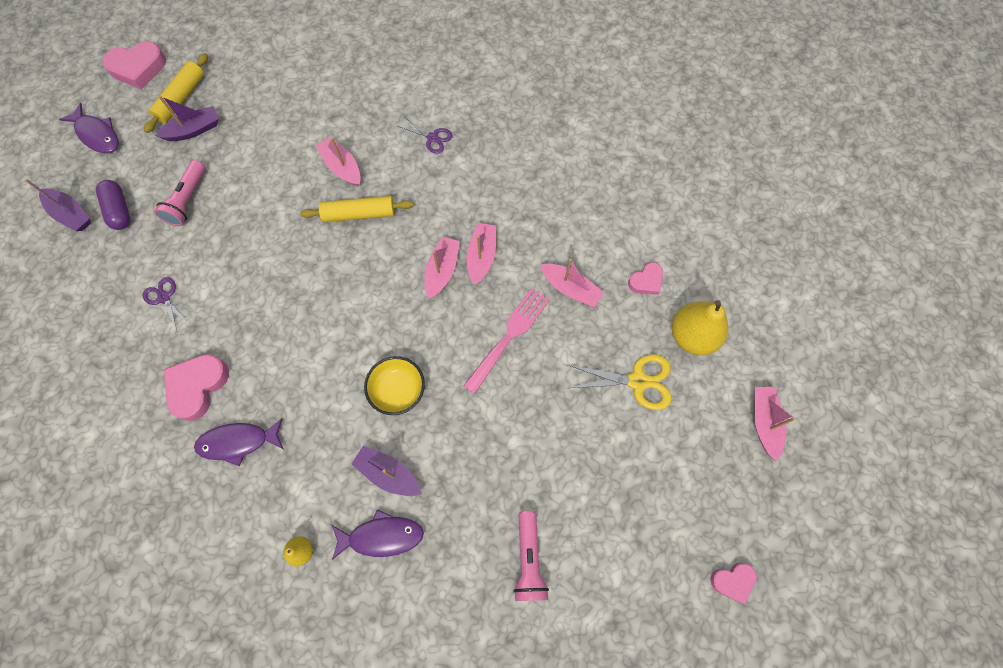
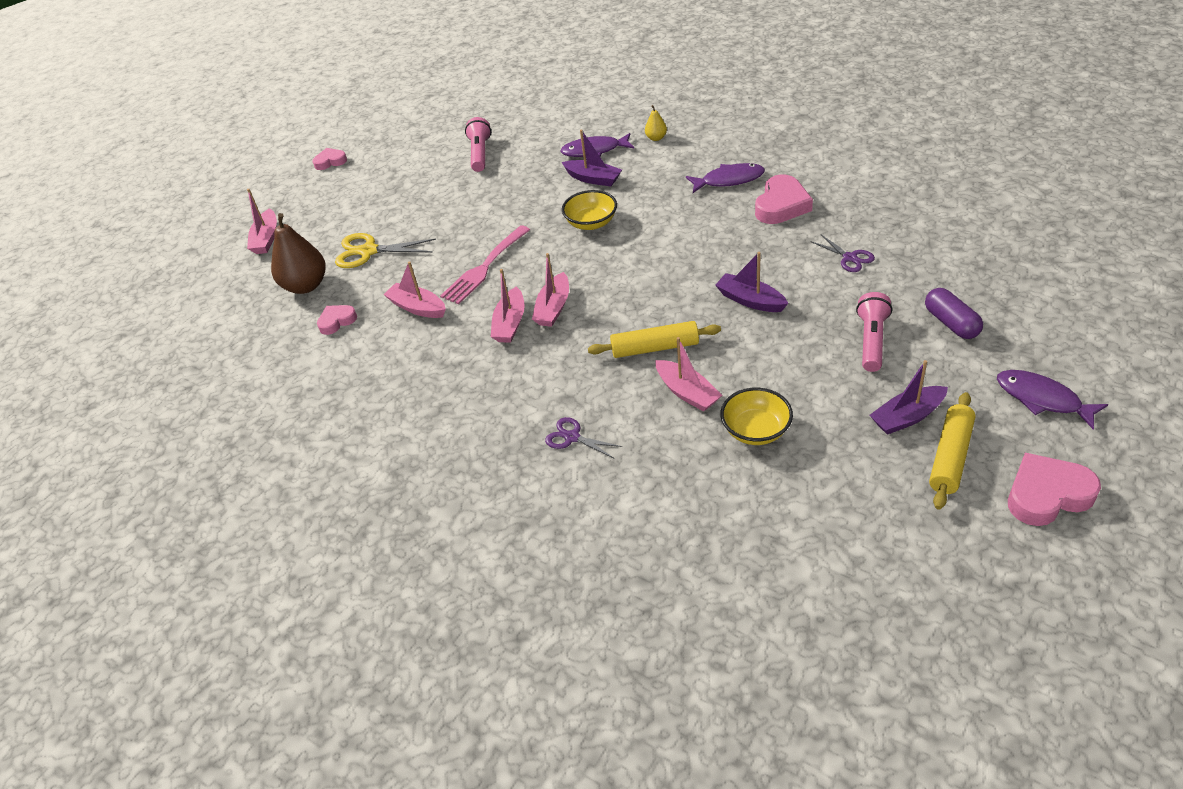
camera: 175 degrees left, 25 degrees down
(71, 214) = (1009, 313): purple boat -> purple boat (750, 300)
(301, 130) = (756, 430): none -> yellow bowl
(692, 336) = (306, 286): yellow pear -> brown pear

